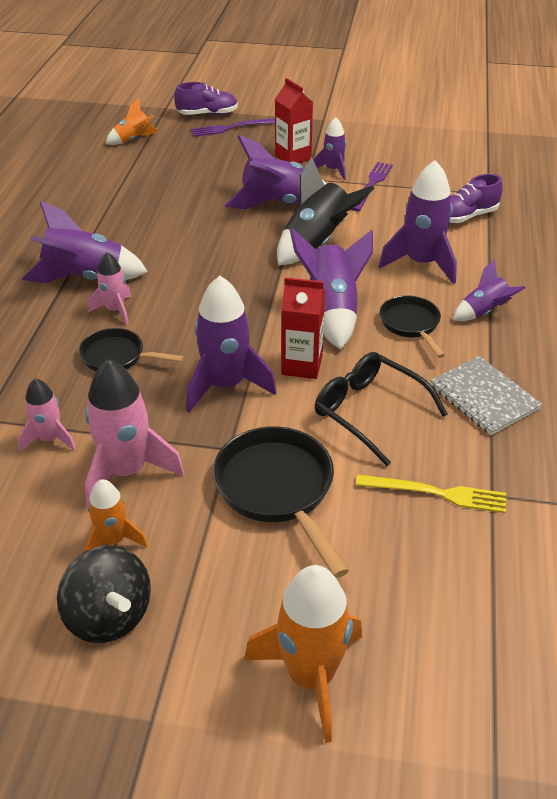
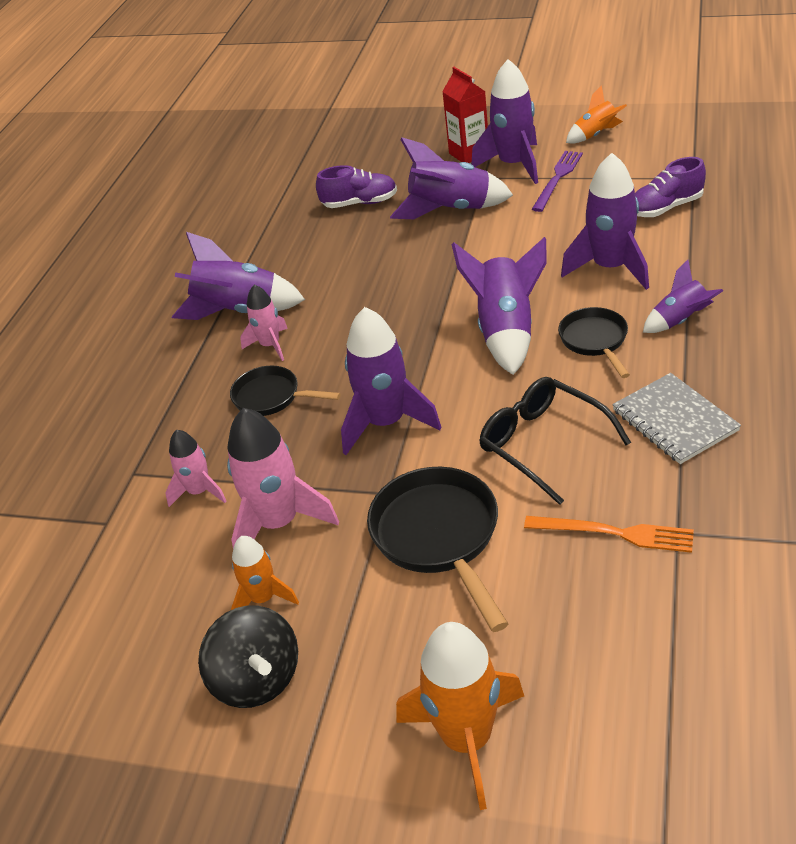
camera: 10 degrees right, 0 degrees up
(133, 139) = (294, 148): orange rocket -> orange rocket (596, 135)
(207, 114) = (375, 111): purple shoe -> purple shoe (360, 203)
(232, 128) = (402, 124): purple fork -> none
(302, 365) = (470, 395): red carton -> none
(316, 243) = (492, 253): black rocket -> none
(333, 170) = (514, 165): purple rocket -> purple rocket, size x1.74
(436, 493) = (614, 533): yellow fork -> orange fork

